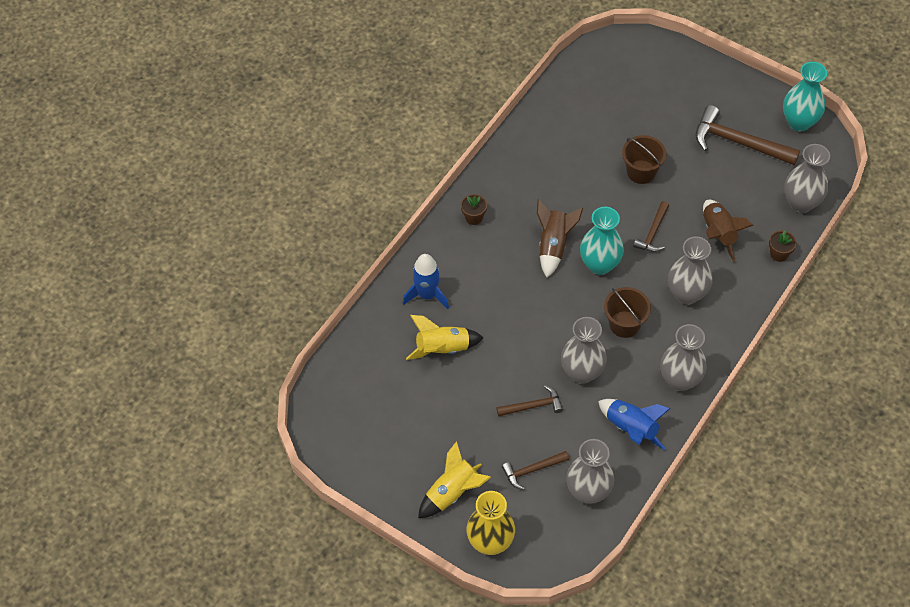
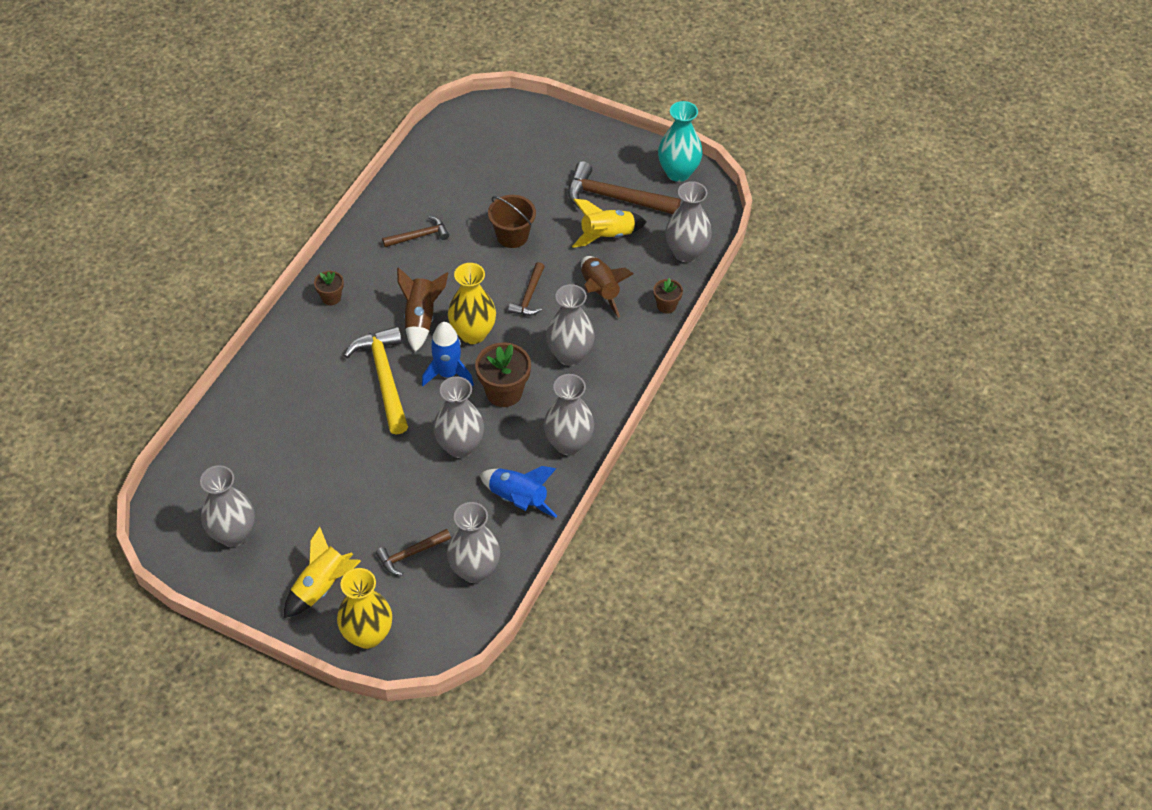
camera: 10 degrees left, 5 degrees down
(377, 435) = (233, 534): none -> grey vase
(427, 295) = (283, 382): blue rocket -> blue rocket (448, 373)
(443, 348) = (303, 436): yellow rocket -> yellow rocket (607, 236)
(517, 300) = (384, 378): none -> yellow hammer
(533, 406) = (407, 486): brown hammer -> brown hammer (419, 236)
(599, 264) = (473, 333): turquoise vase -> yellow vase
(624, 324) = (504, 392): brown bucket -> brown flower pot

